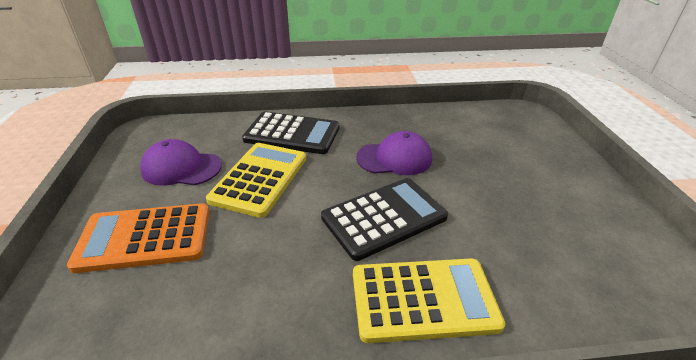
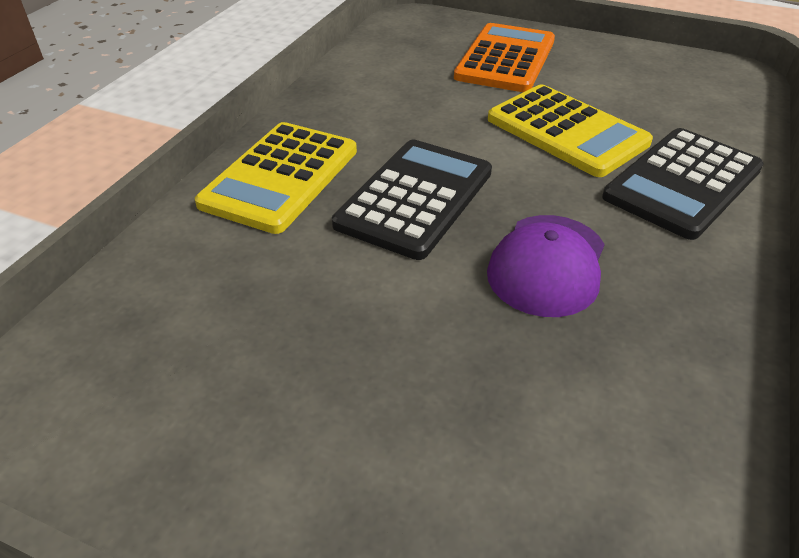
camera: 120 degrees right, 5 degrees up
(181, 168) = (624, 87): purple cap -> none
(384, 218) = (415, 198): black calculator -> black calculator turned 150 degrees counterclockwise

